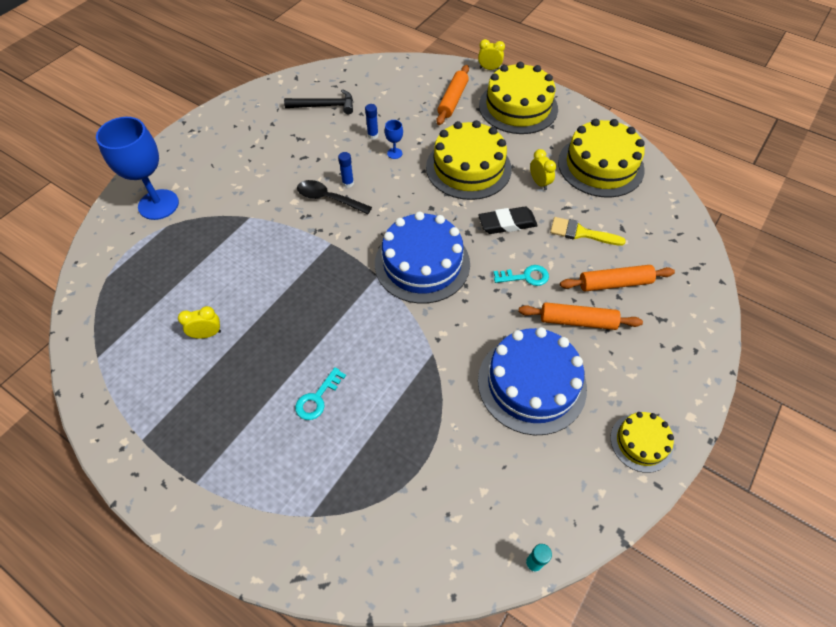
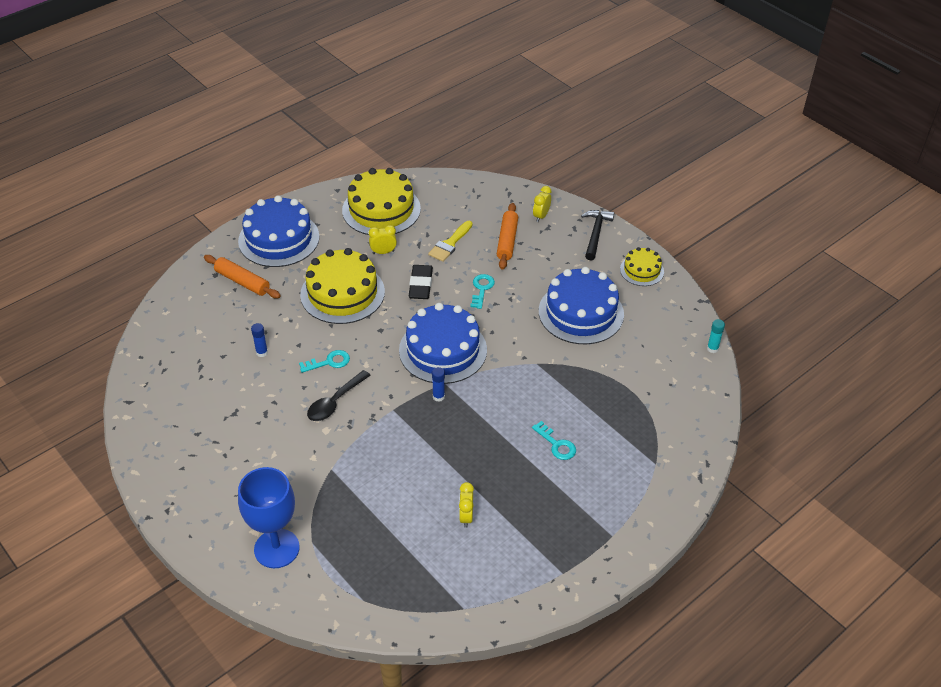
camera: 75 degrees left, 10 degrees down
(324, 106) = (193, 384): black hammer -> black hammer (595, 234)
(348, 183) = (321, 384): blue glue stick -> blue glue stick (438, 397)
(376, 182) = (329, 362): none -> turquoise key
(394, 153) = (296, 341): blue goblet -> none
(489, 69) = (211, 244): yellow clock -> yellow clock (541, 216)
(518, 107) = (279, 239): yellow cake -> blue cake
(577, 321) = (534, 272): orange rolling pin -> none

